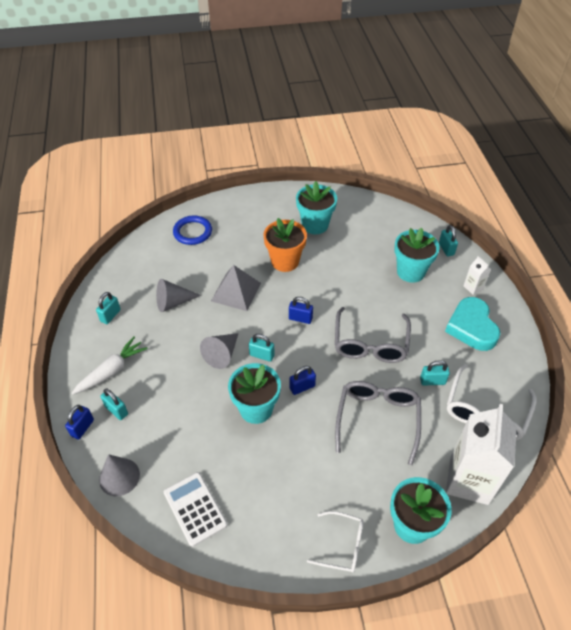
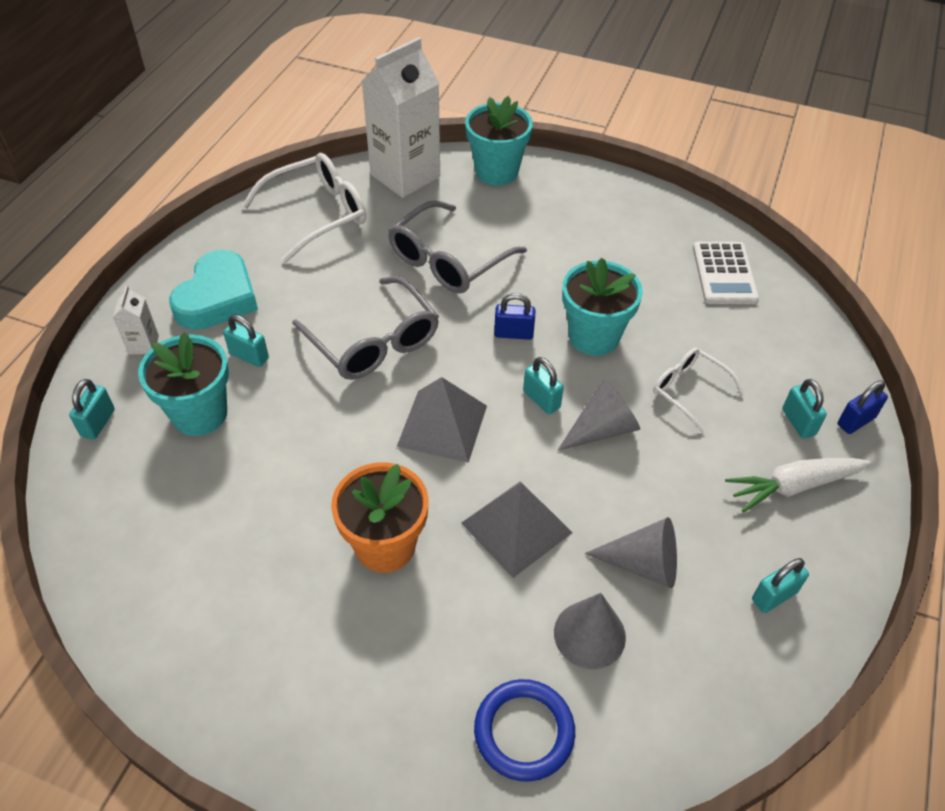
camera: 150 degrees left, 0 degrees up
(119, 477) = (812, 341): grey cone -> grey cone (589, 634)
(300, 318) = (442, 425): blue padlock -> grey pyramid
(315, 225) = (259, 602): turquoise flower pot -> none
(342, 545) = (579, 186): white glasses -> white glasses (689, 391)
(370, 344) = (373, 342): grey glasses -> grey glasses turned 105 degrees clockwise
(432, 381) = (341, 266): turquoise padlock -> turquoise padlock (249, 356)

